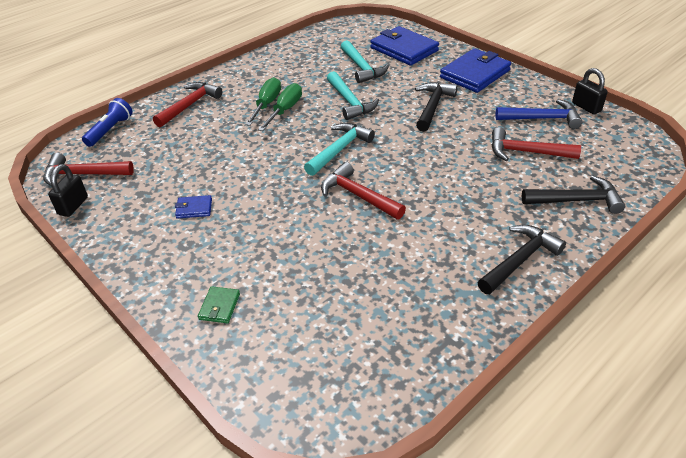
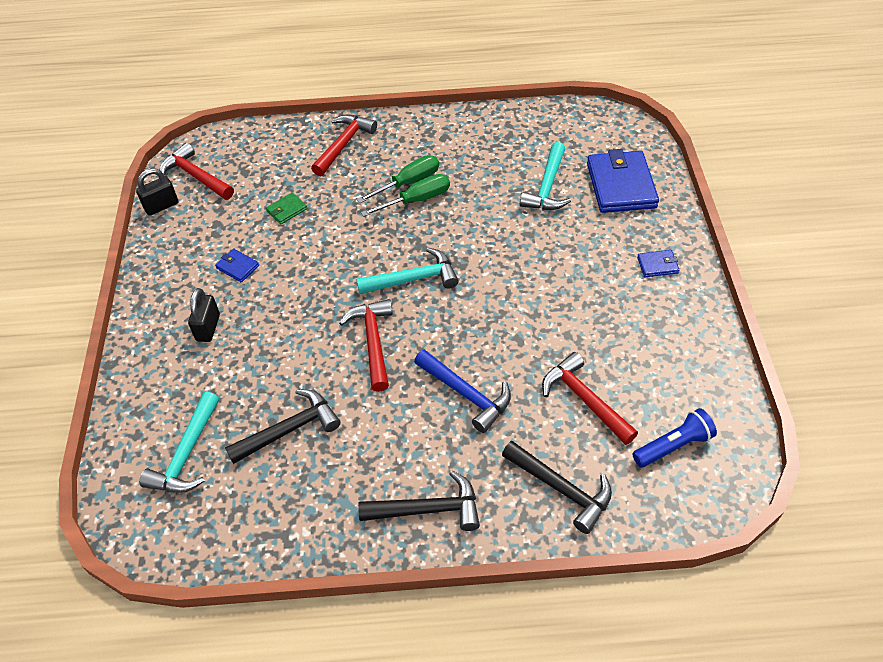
camera: 40 degrees right, 10 degrees up
(110, 130) = (257, 137): blue flashlight -> blue flashlight (673, 446)
(190, 105) = (344, 144): red hammer -> red hammer turned 45 degrees counterclockwise
(219, 306) = (165, 376): green wallet -> green wallet (287, 210)
(350, 102) = (486, 226): turquoise hammer -> turquoise hammer (186, 454)
(433, 106) = (560, 282): black hammer -> black hammer (289, 429)
(475, 74) = (657, 265): blue wallet -> blue wallet, size x0.45
(542, 119) = (656, 370): blue hammer -> blue hammer (466, 394)
(586, 107) = (727, 387): black padlock -> black padlock (208, 328)

